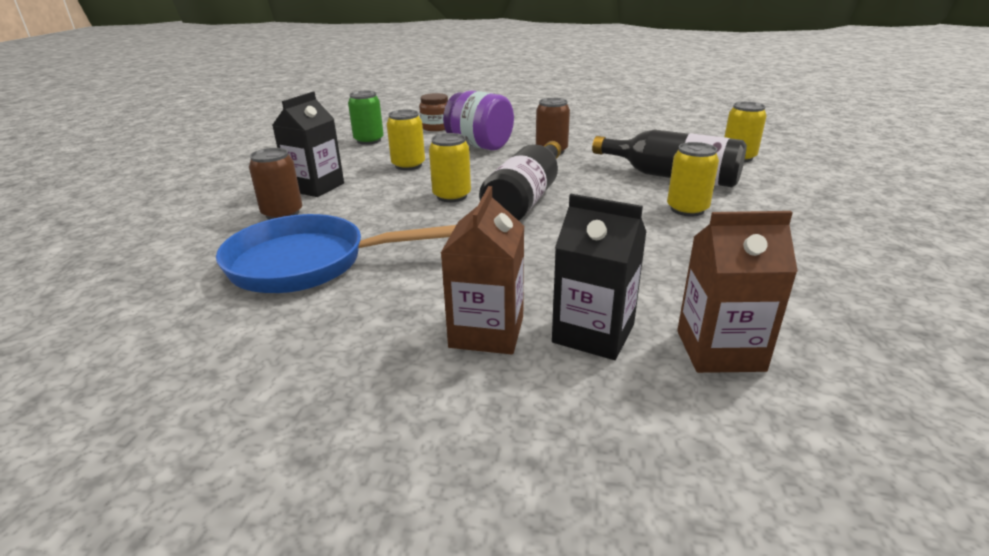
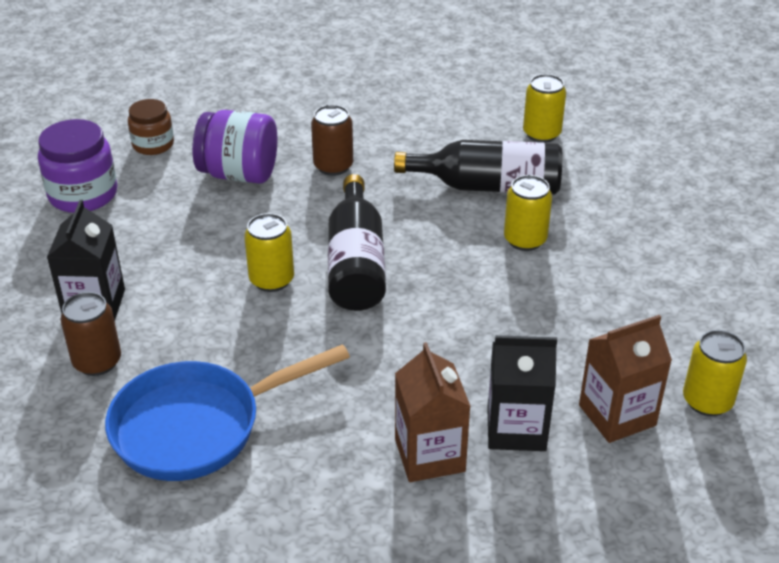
camera: 25 degrees left, 10 degrees up
(369, 140) = (83, 194): green can -> purple jar
(408, 165) = (178, 235): yellow can -> yellow can (707, 401)

